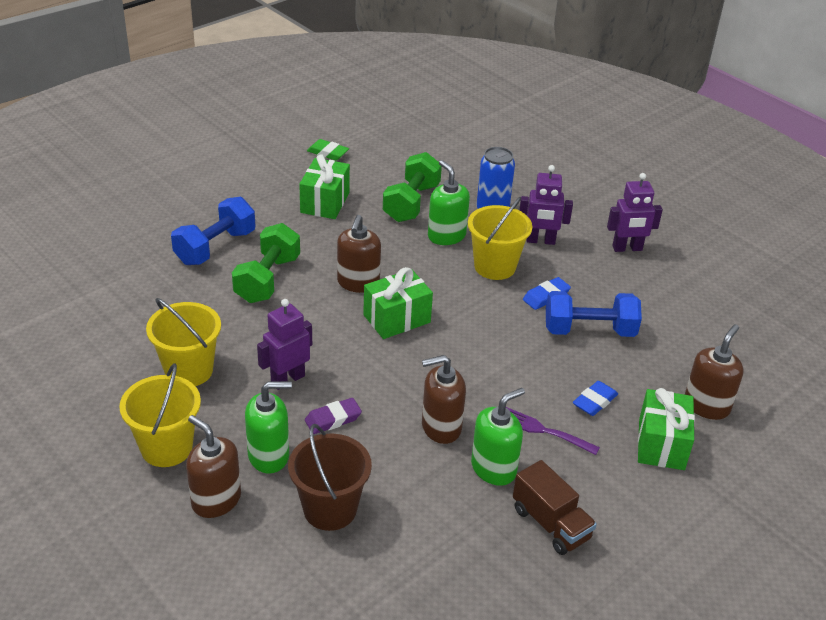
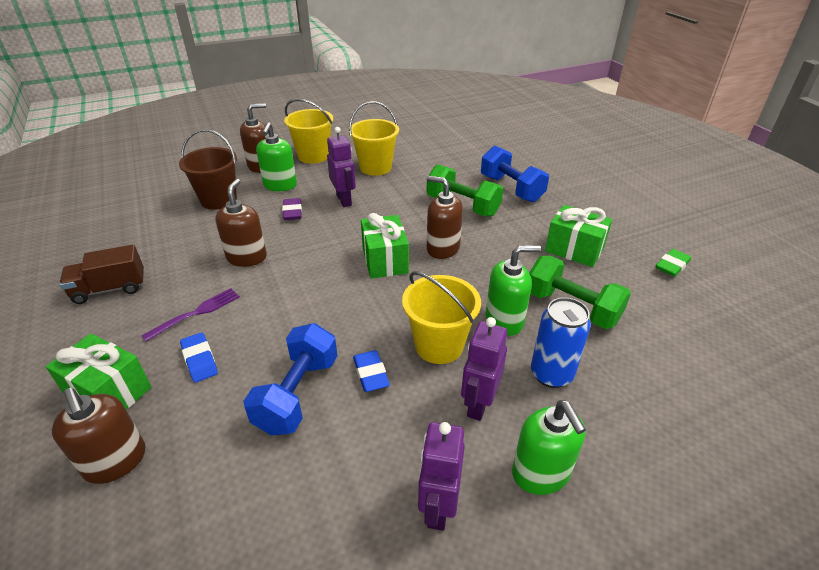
camera: 110 degrees right, 0 degrees up
(494, 468) = (185, 274): green soap dispenser -> green soap dispenser (541, 473)

